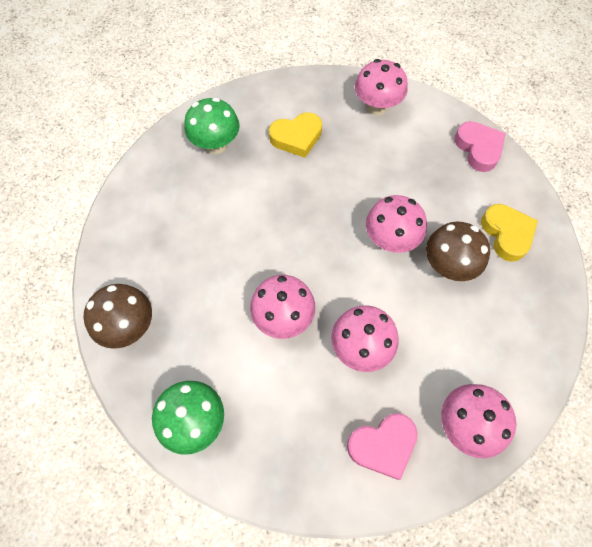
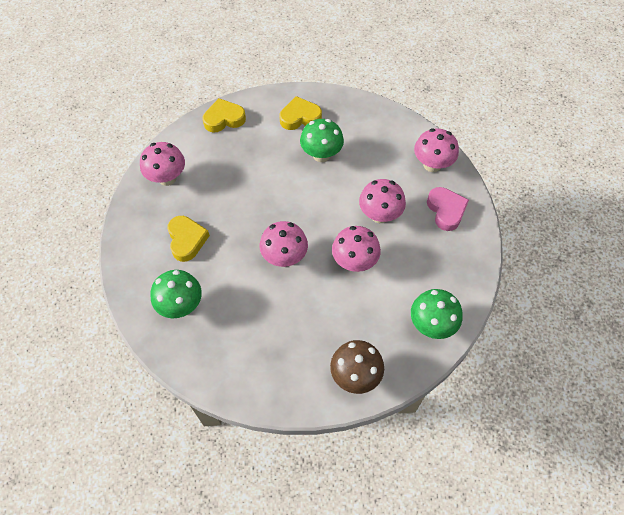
camera: 85 degrees left, 5 degrees down
(390, 240) = (296, 186): pink mushroom -> pink mushroom (284, 257)
(447, 266) = (321, 155): brown mushroom -> green mushroom
(478, 149) = (224, 119): pink heart -> yellow heart

